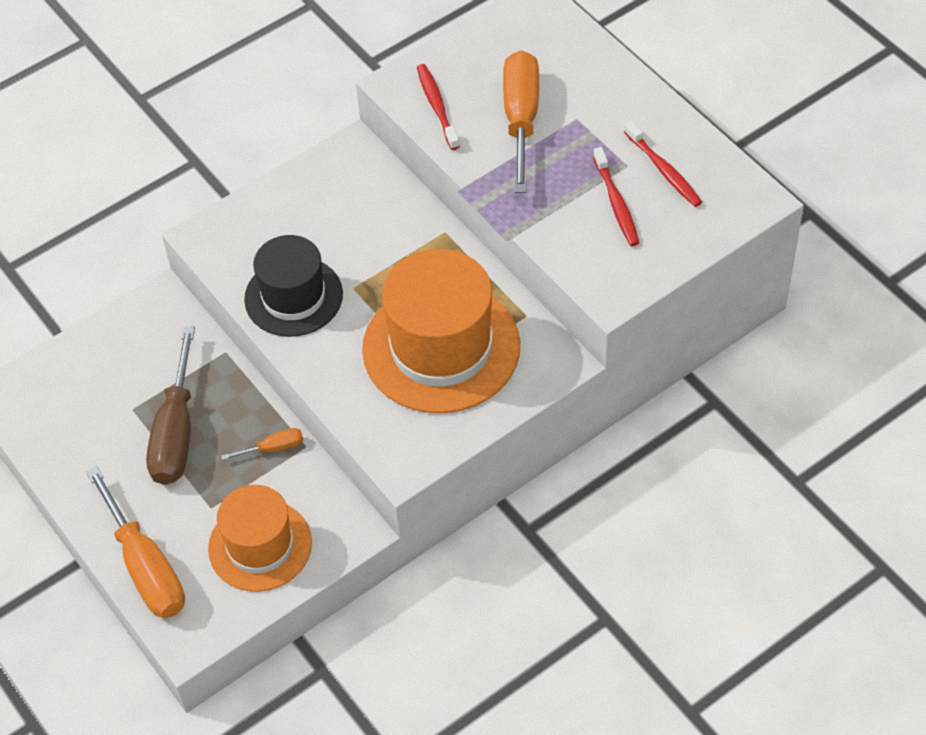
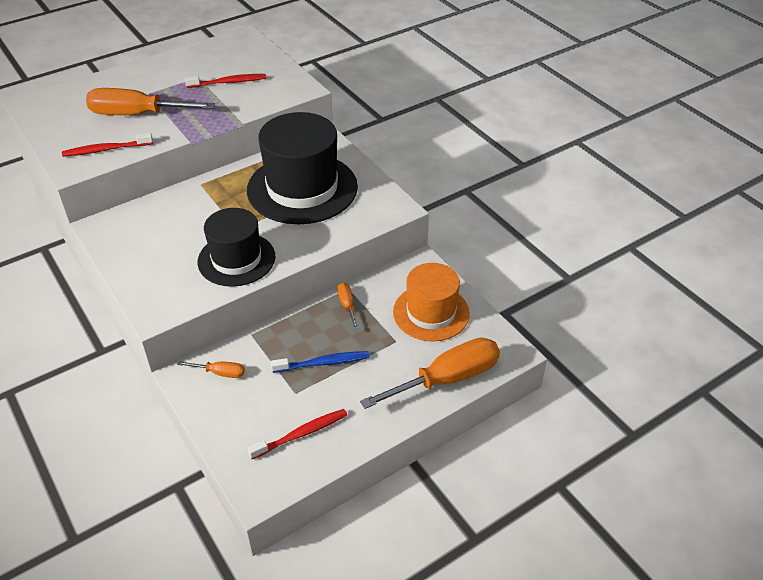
camera: 90 degrees left, 10 degrees down
(165, 331) = (220, 373): none -> orange screwdriver
(176, 432) = (323, 363): brown screwdriver -> blue toothbrush
(441, 347) = (302, 188): orange hat -> black hat
(663, 170) = (208, 64): red toothbrush -> red toothbrush (301, 434)

